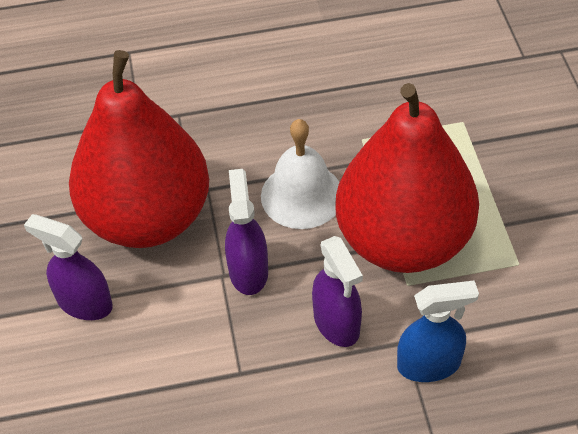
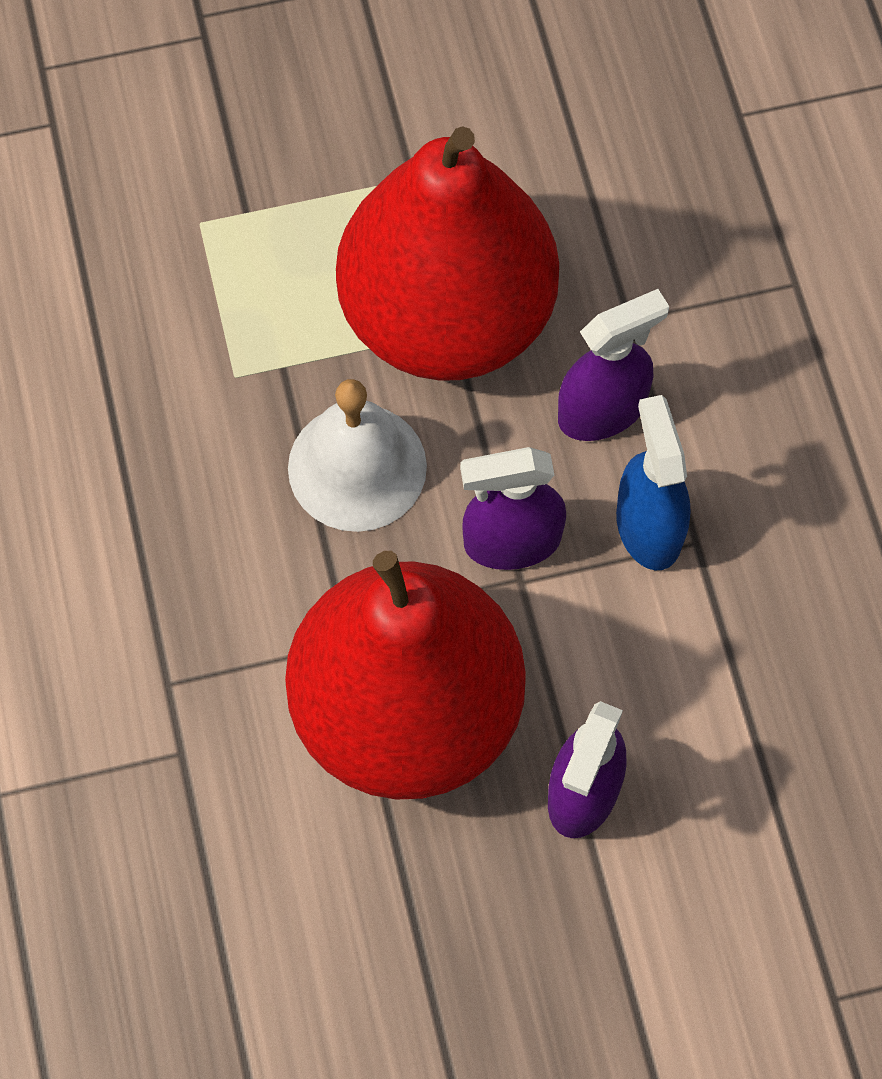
camera: 95 degrees left, 15 degrees up
(429, 364) = (665, 288): blue spray bottle -> blue spray bottle (648, 526)

